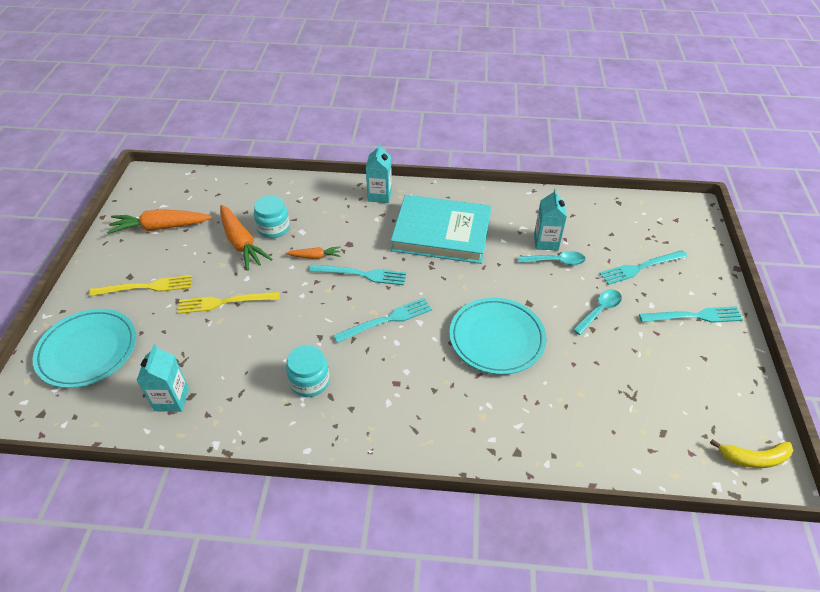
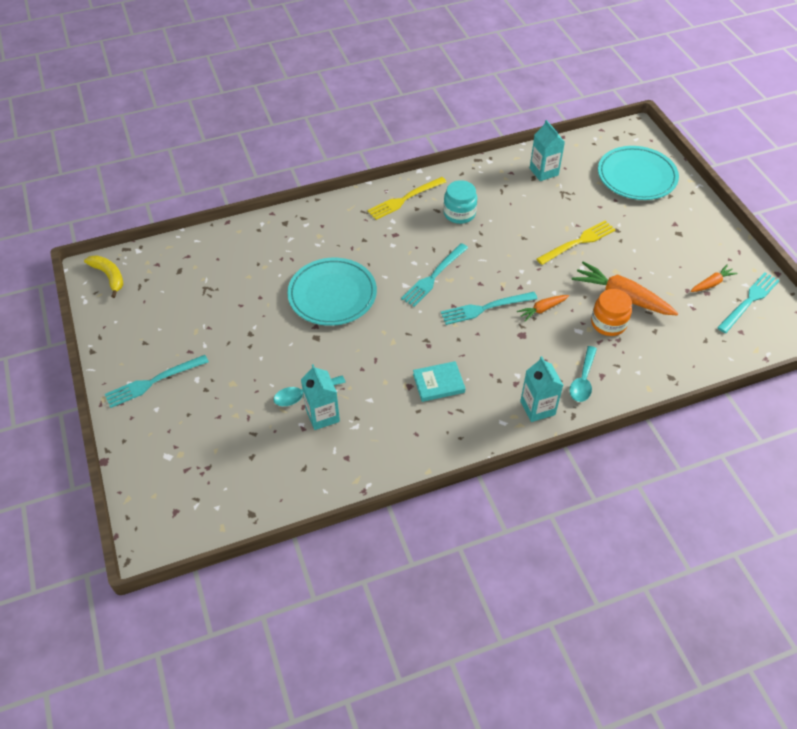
camera: 155 degrees right, 5 degrees up
(146, 287) = (654, 230): yellow fork -> yellow fork (404, 199)
(161, 227) = (711, 283): orange carrot -> orange carrot, size x0.53
(273, 228) = (608, 323): turquoise jar -> orange jar
(441, 233) = (438, 383): turquoise book -> turquoise book, size x0.43
(599, 311) = (247, 354): turquoise spoon -> turquoise spoon (583, 380)
(640, 267) = (212, 420): turquoise fork -> turquoise fork (749, 301)
(753, 458) = (109, 276): yellow banana -> yellow banana turned 75 degrees clockwise

